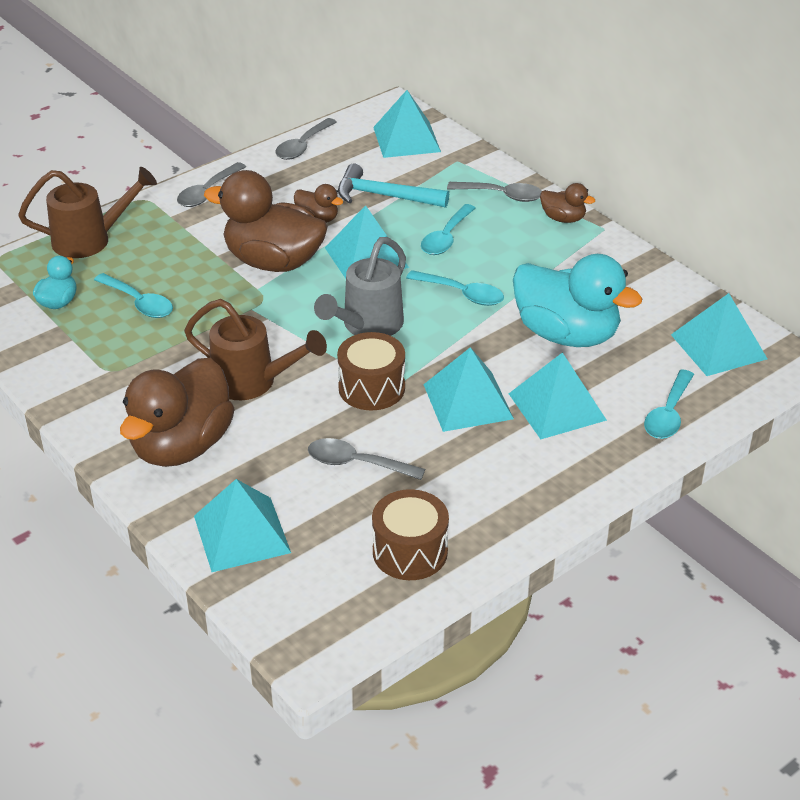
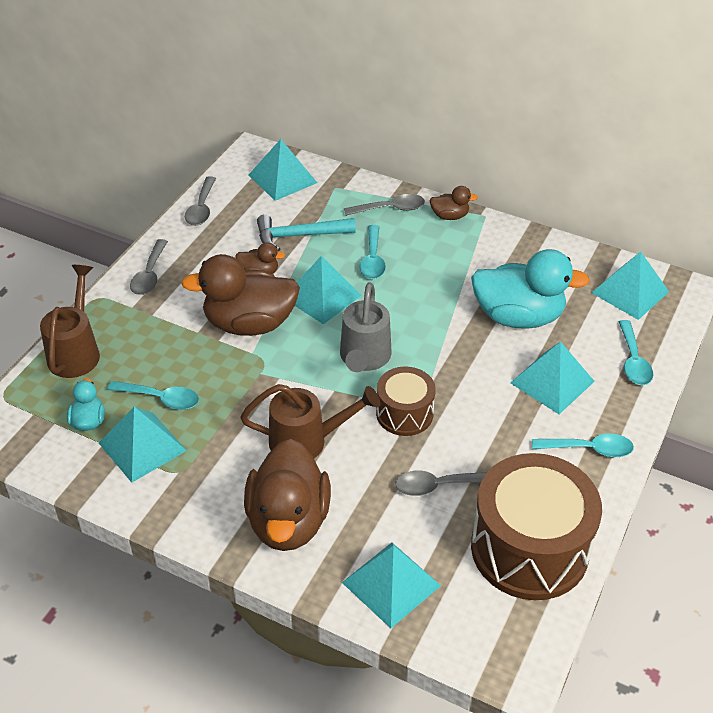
camera: 25 degrees left, 5 degrees up
(90, 240) = (76, 352): brown watering can -> brown watering can turned 45 degrees counterclockwise
(410, 552) = (529, 548): brown drum -> brown drum, size x1.85
(462, 294) = (418, 306): turquoise spoon -> turquoise spoon (589, 449)
(468, 401) = (485, 400): turquoise pyramid -> turquoise pyramid (142, 446)

